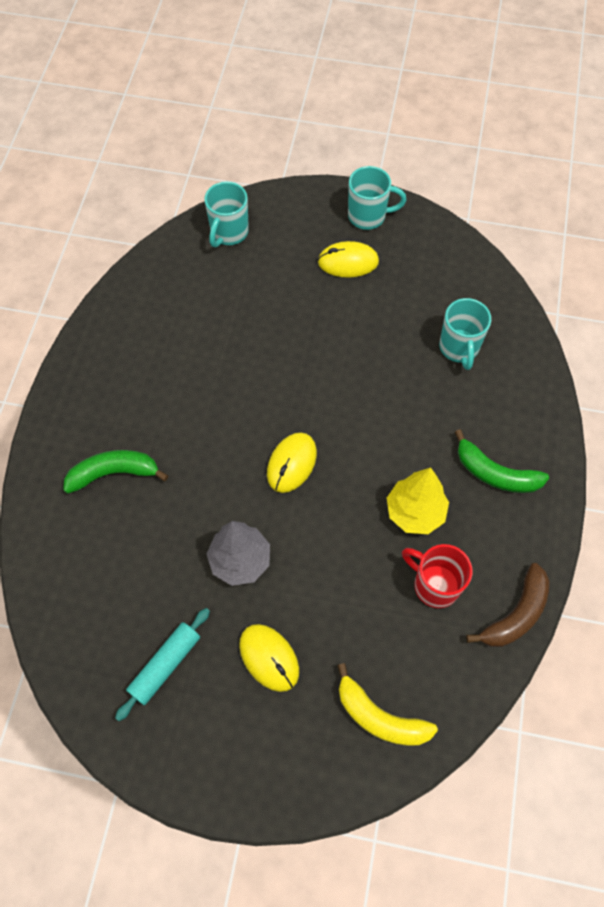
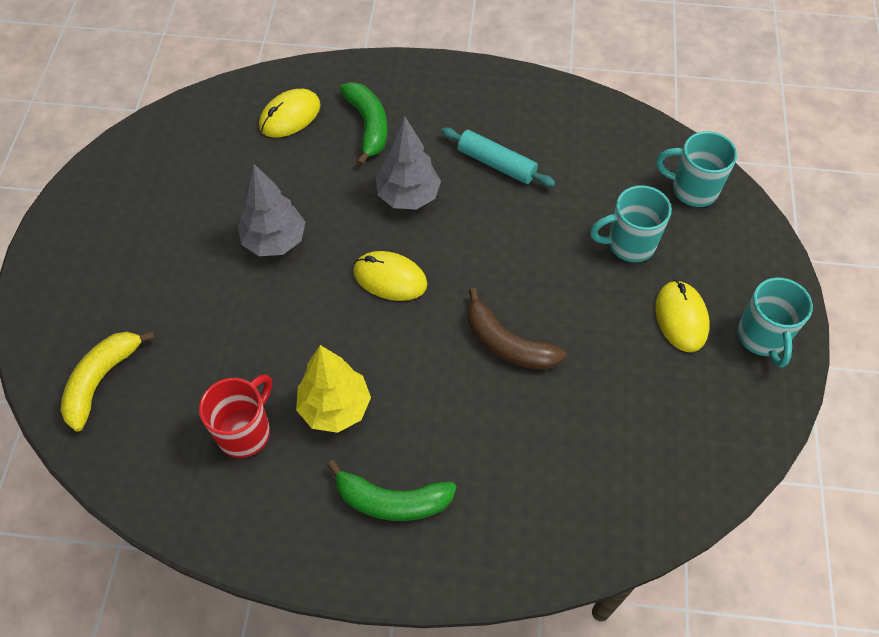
camera: 85 degrees right, 5 degrees down
(165, 665) = (169, 191): turquoise rolling pin -> turquoise rolling pin (496, 164)
(205, 443) = (408, 196): none -> grey tree
(269, 658) = (171, 275): yellow mouse -> yellow mouse (290, 116)
(459, 348) = (573, 455): turquoise mug -> turquoise mug (629, 244)
(495, 473) = (392, 501): green banana -> green banana turned 105 degrees counterclockwise
(515, 614) = (207, 523): brown banana -> brown banana (507, 344)

